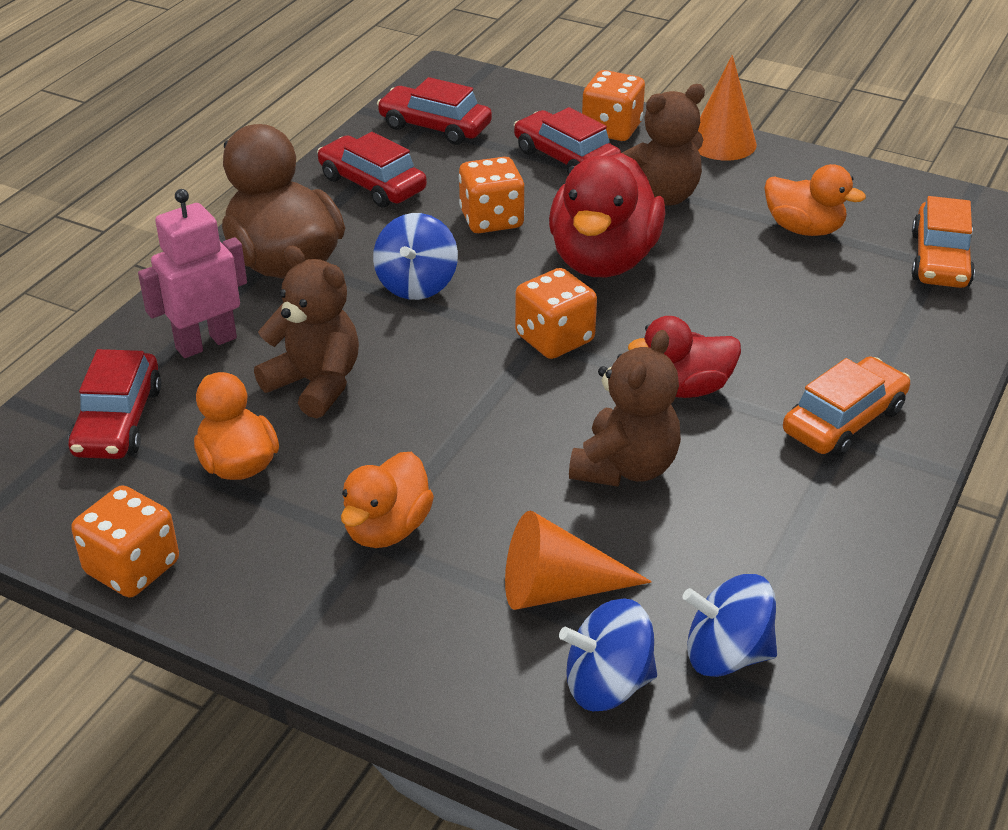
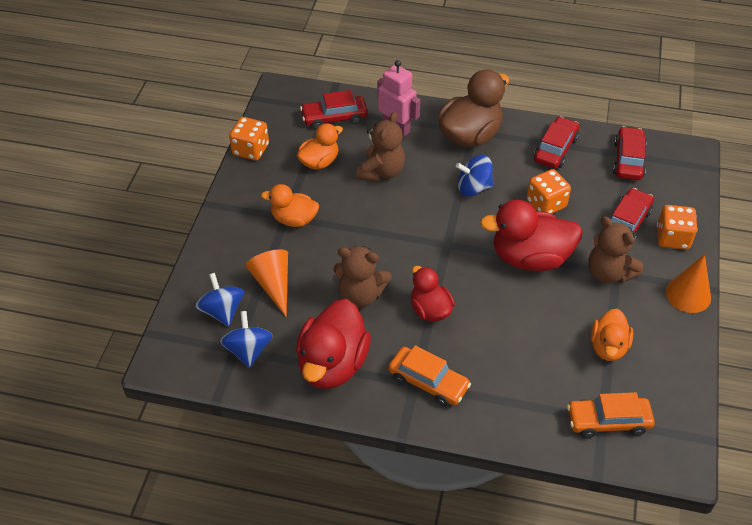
camera: 75 degrees right, 10 degrees up
(554, 339) = (450, 250): orange dice -> none
(785, 533) = (332, 364): none -> red duck

